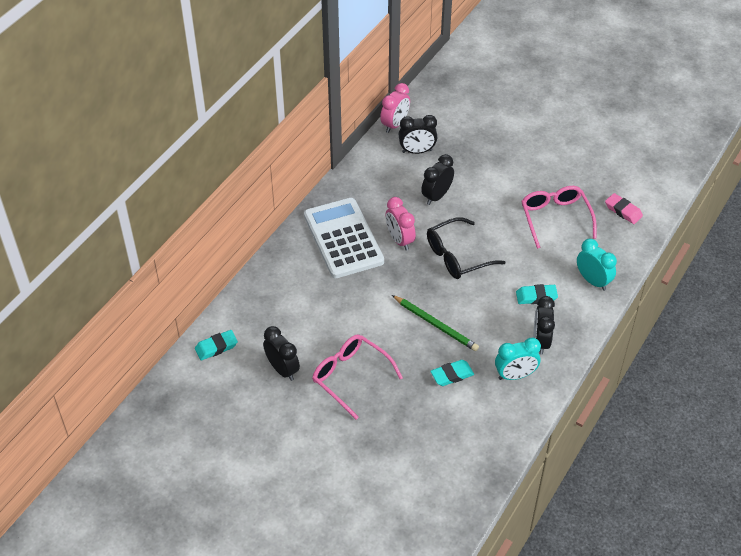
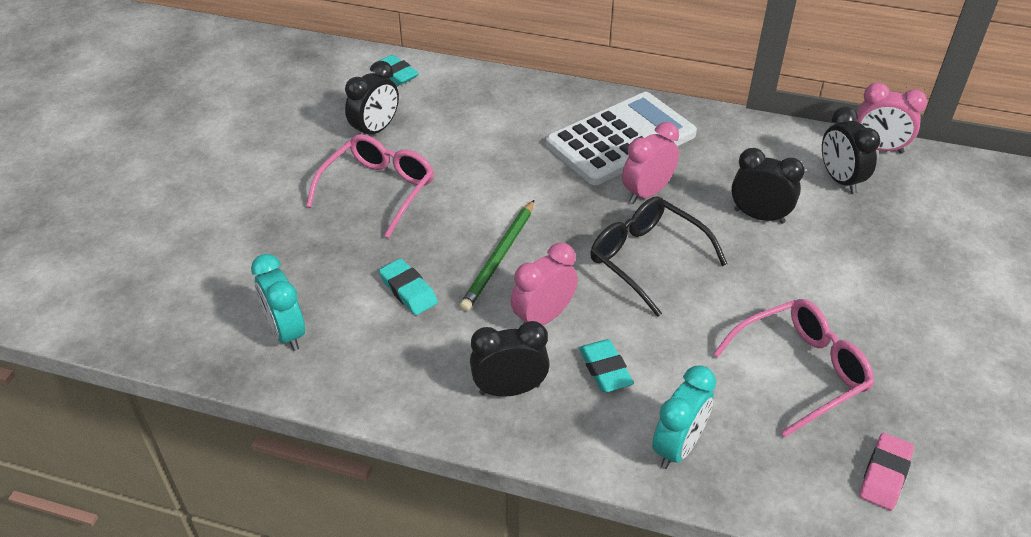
camera: 75 degrees right, 5 degrees down
(491, 314) = (543, 317): none -> pink clock
(515, 375) = (427, 366): turquoise clock -> turquoise clock (286, 332)

